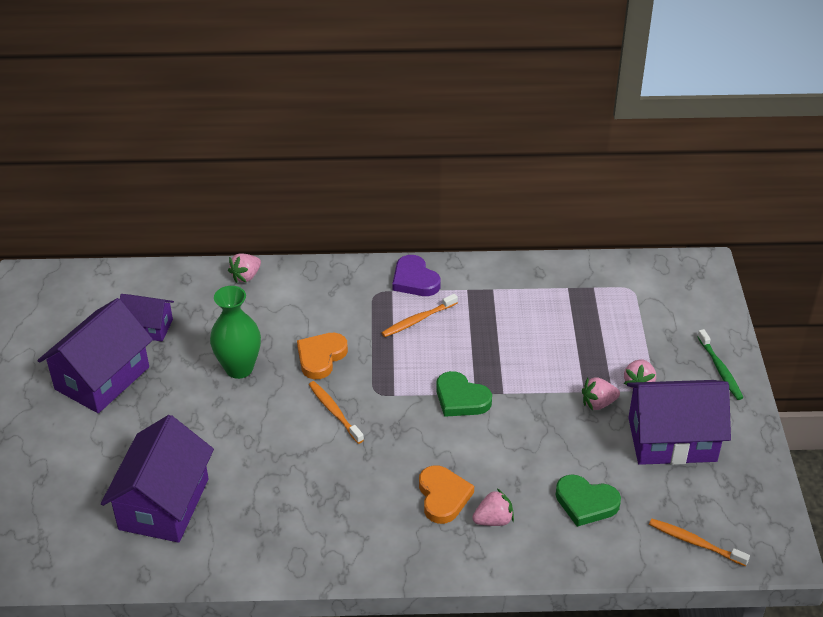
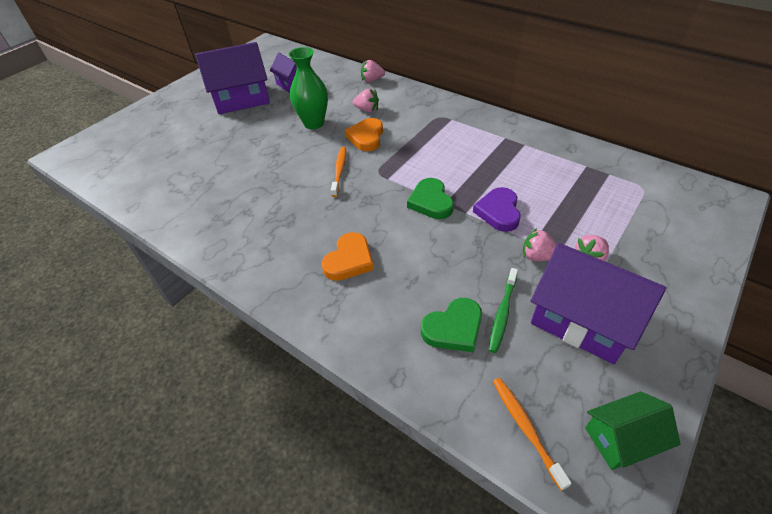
camera: 40 degrees right, 5 degrees up
(164, 504) = (190, 174): purple house -> none
(321, 357) = (366, 137): orange heart -> orange heart turned 60 degrees counterclockwise
(415, 280) = (473, 119): purple heart -> purple heart (498, 212)
(418, 320) = (451, 142): orange toothbrush -> none
(493, 520) = (367, 298): pink strawberry -> pink strawberry (367, 110)
(586, 503) = (453, 328): green heart -> green heart turned 90 degrees counterclockwise
(720, 369) = (683, 285): green toothbrush -> green toothbrush (502, 313)
(756, 511) = (621, 439): none -> green house

